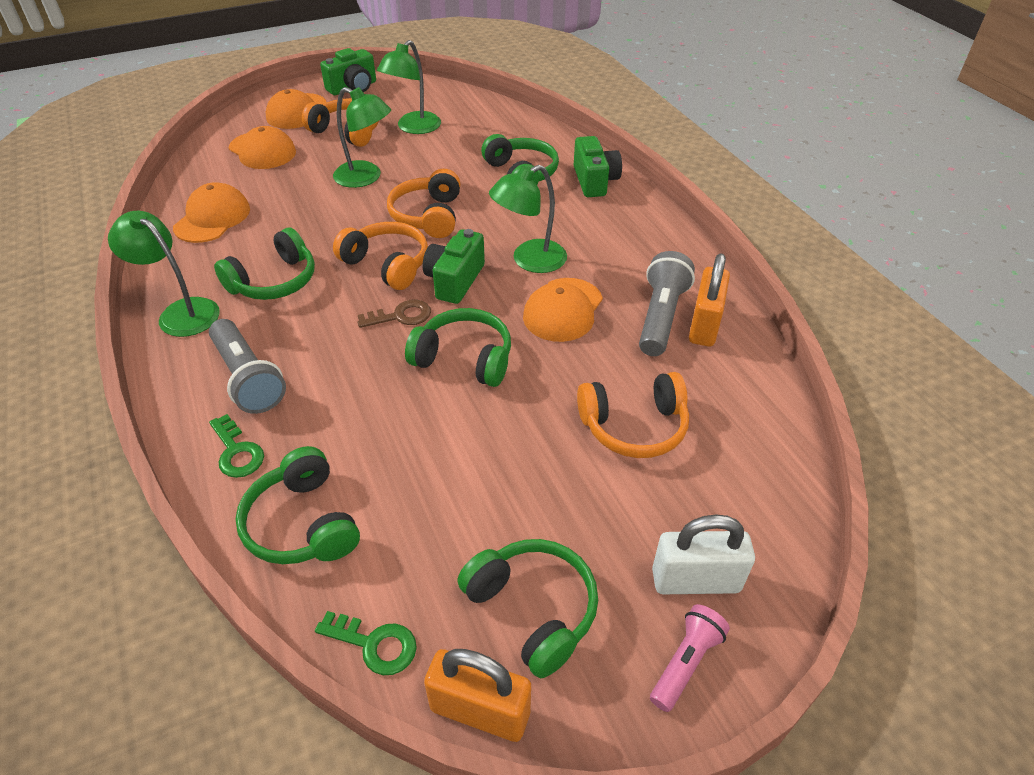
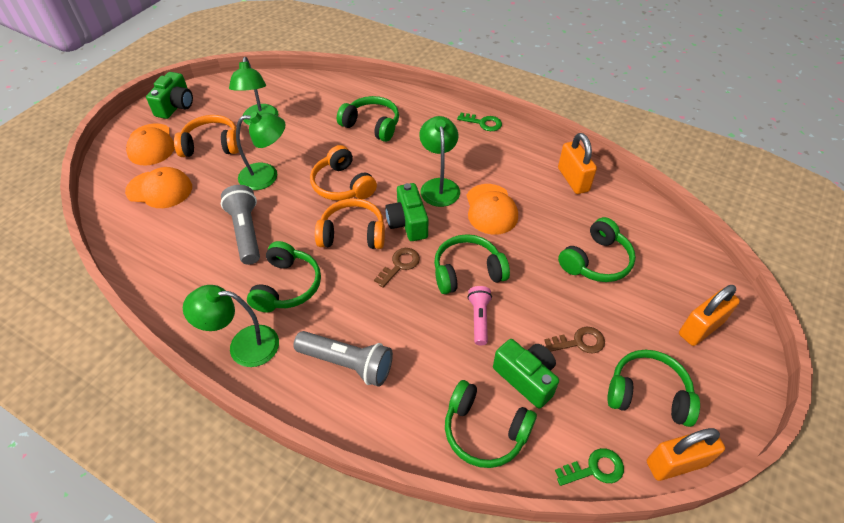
camera: 35 degrees left, 5 degrees up
(212, 218) = (182, 263): orange cap -> none
(237, 452) = (395, 415): green key -> green key (483, 123)
(511, 500) = (579, 342): none -> brown key
(529, 260) = (439, 186): green lamp -> green lamp turned 150 degrees clockwise
(595, 181) = (423, 111): green camera -> green camera (526, 378)
(634, 426) = (596, 261): orange headphones -> green headphones
(660, 317) = (546, 186): grey flashlight -> grey flashlight (246, 232)
(685, 662) = (734, 372): pink flashlight -> pink flashlight (479, 319)
(695, 580) = (700, 328): white padlock -> orange padlock

